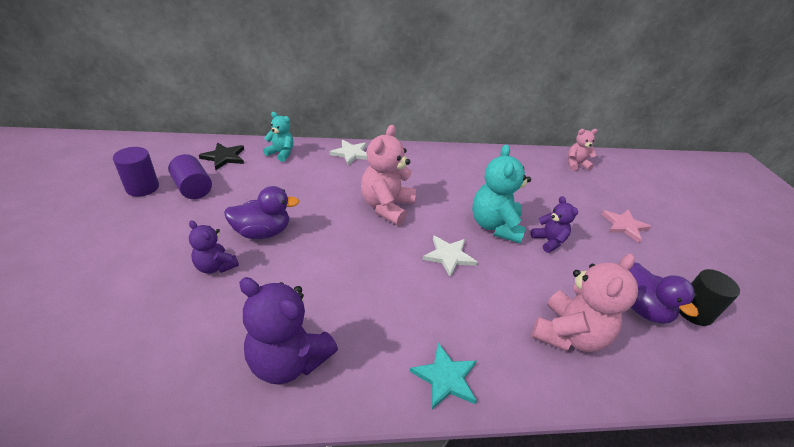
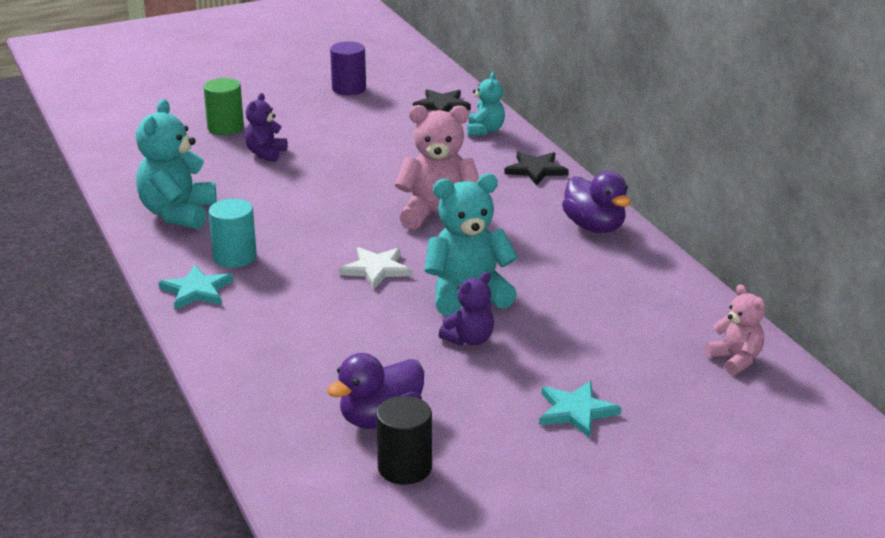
camera: 75 degrees right, 10 degrees down
(132, 280) = (225, 128): none -> green cylinder
(193, 188) = (370, 109): purple cylinder -> none
(262, 232) = (330, 160): purple duck -> purple duck (594, 227)
(288, 360) = (178, 214): purple teddy bear -> turquoise teddy bear
(351, 153) = (536, 170): white star -> black star
(396, 335) = (235, 257): none -> turquoise cylinder
(568, 334) = (296, 361): pink teddy bear -> none
(624, 226) = (576, 411): pink star -> turquoise star

